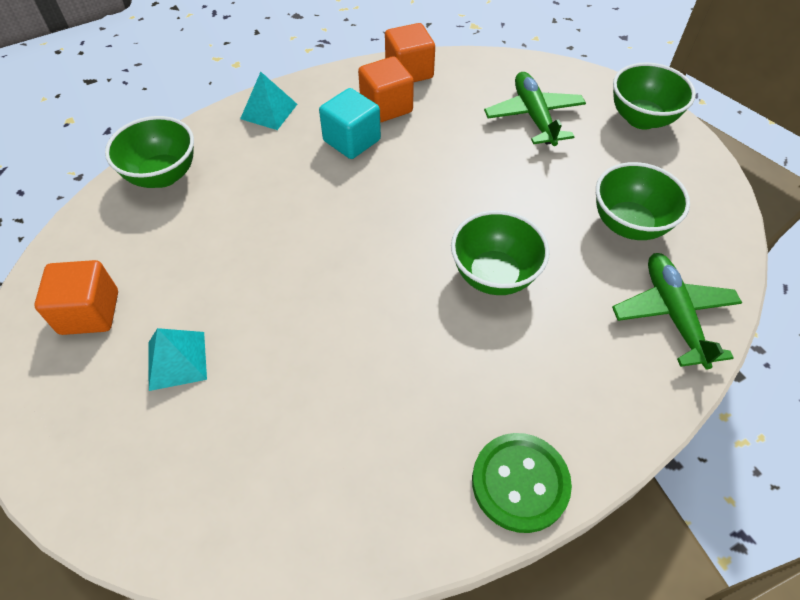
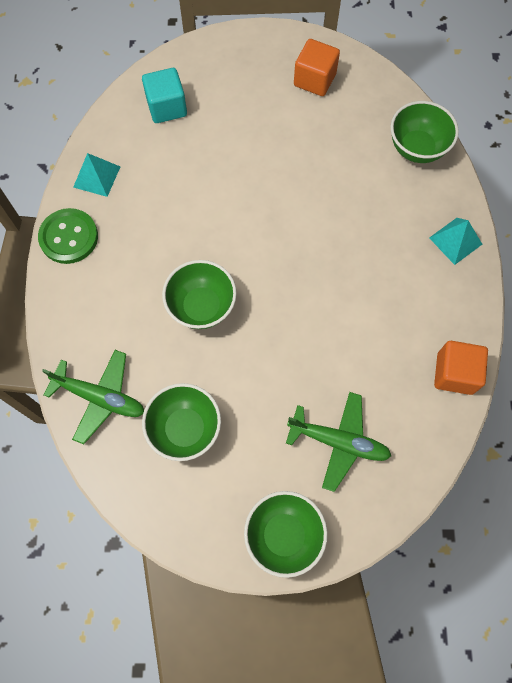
camera: 120 degrees right, 15 degrees up
(177, 360) = (252, 111): turquoise pyramid -> turquoise pyramid (96, 176)
(352, 140) = (387, 284): turquoise cube -> turquoise cube (167, 107)
(386, 107) = (415, 329): orange cube -> none

